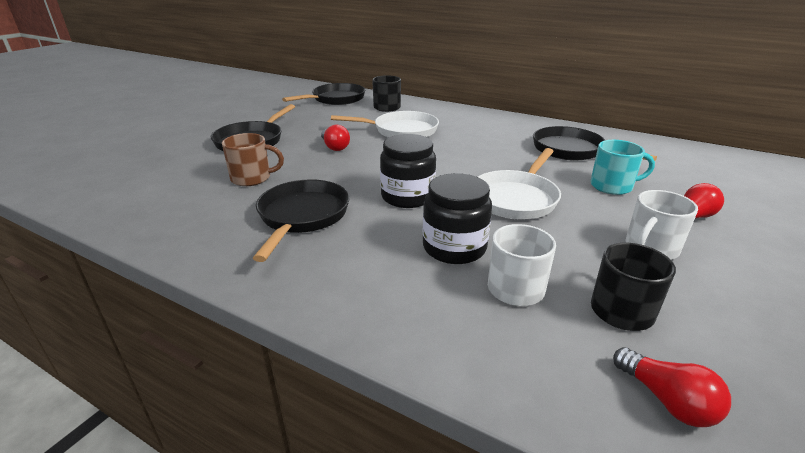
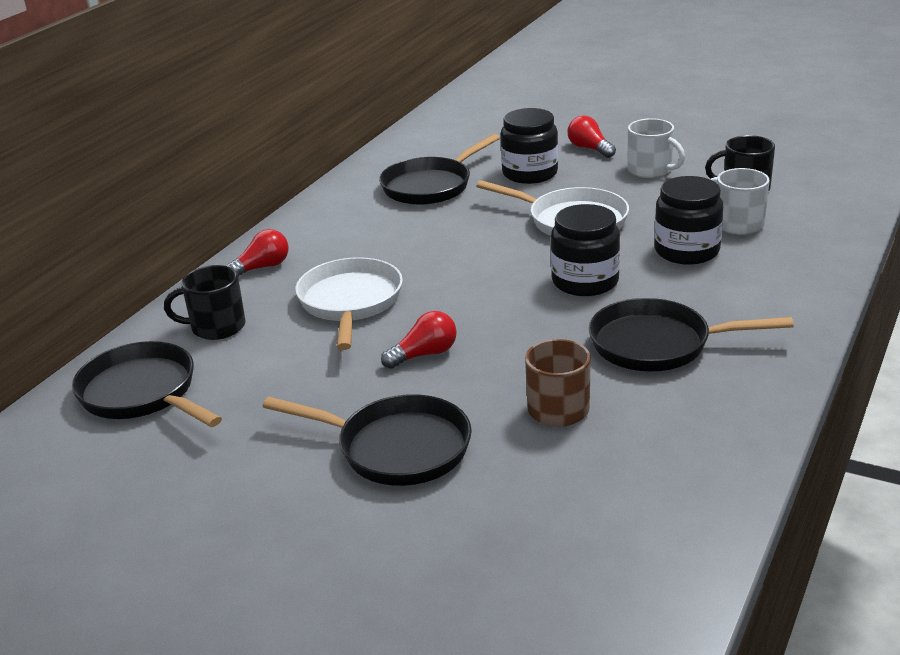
camera: 90 degrees left, 0 degrees up
(612, 186) = (530, 173): turquoise mug -> black jar
(667, 400) = (827, 185): red light bulb -> red light bulb (262, 268)

